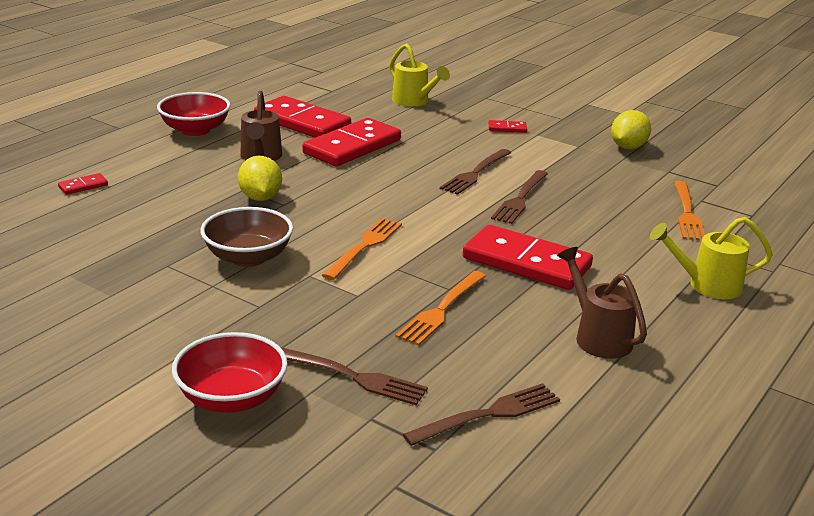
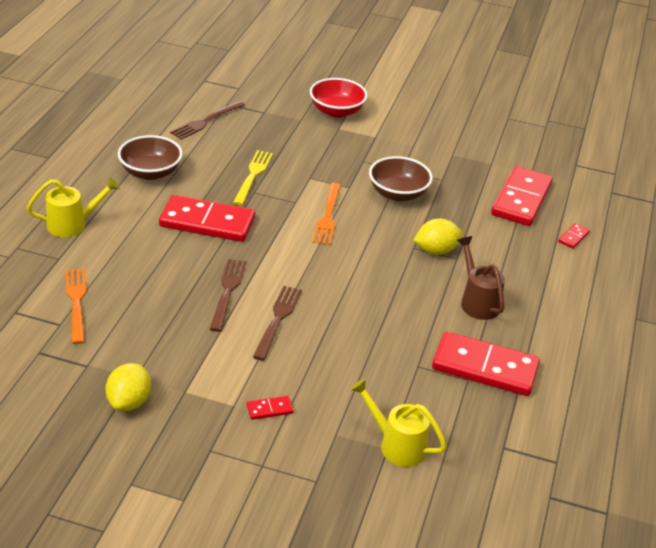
camera: 160 degrees right, 10 degrees up
(195, 130) = (569, 330): red bowl -> none
(260, 198) = (436, 250): yellow lemon -> yellow lemon turned 75 degrees counterclockwise
(352, 147) = (410, 336): red domino -> red domino (521, 199)
(353, 377) = (283, 129): brown fork -> none
(441, 310) = (253, 175): orange fork -> yellow fork
(598, 337) = (150, 172): brown watering can -> brown bowl

